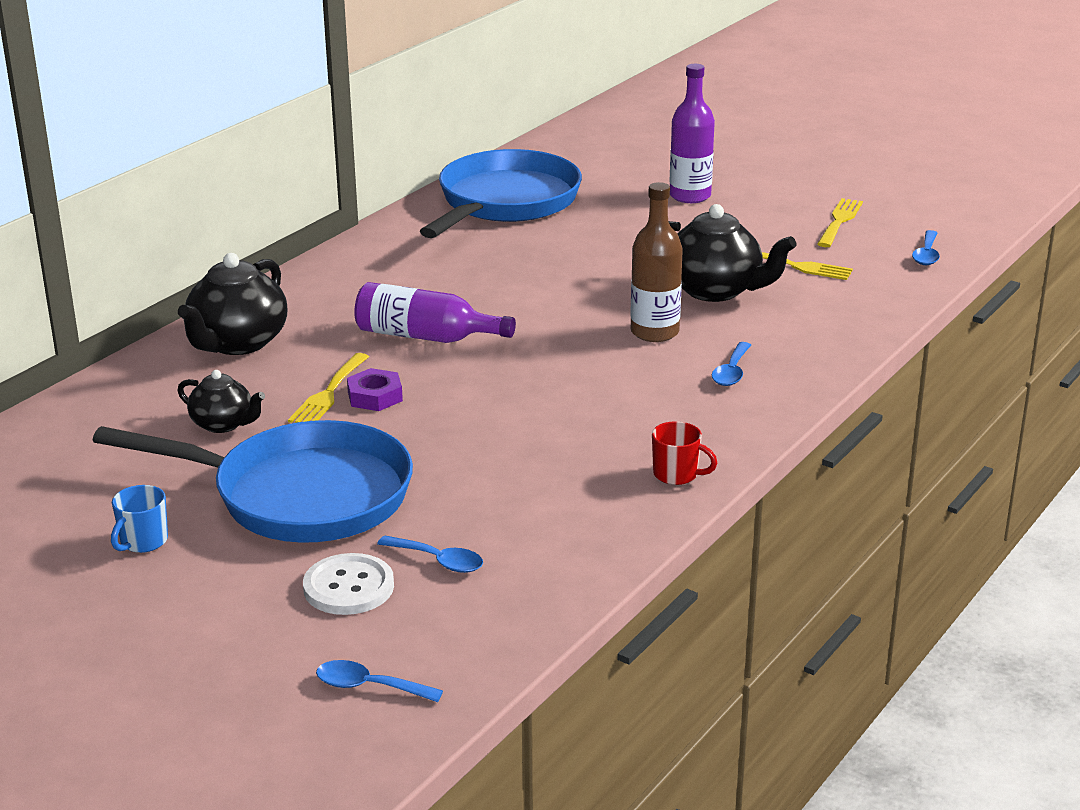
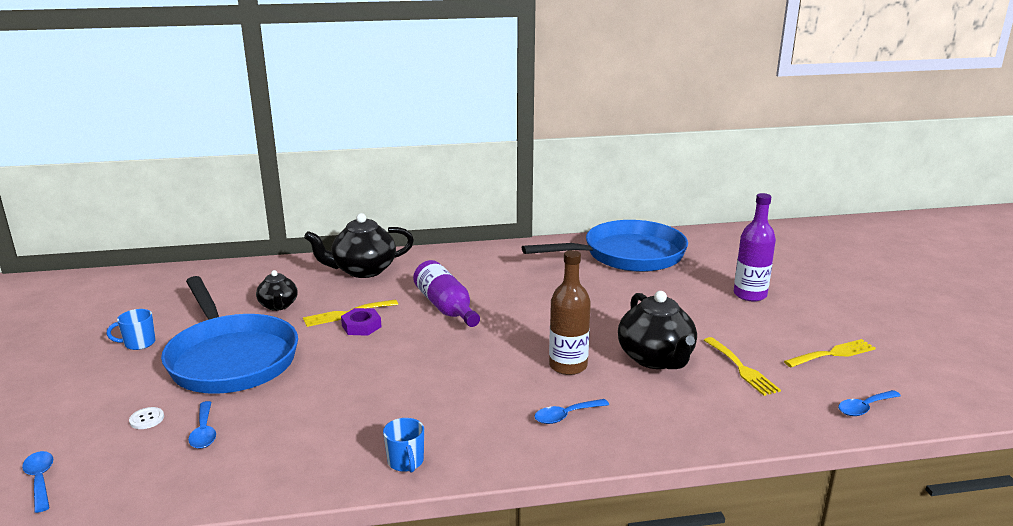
camera: 45 degrees right, 5 degrees down
(348, 587) = (147, 419): white button -> white button, size x0.52
(677, 475) = (406, 462): red mug -> blue mug

